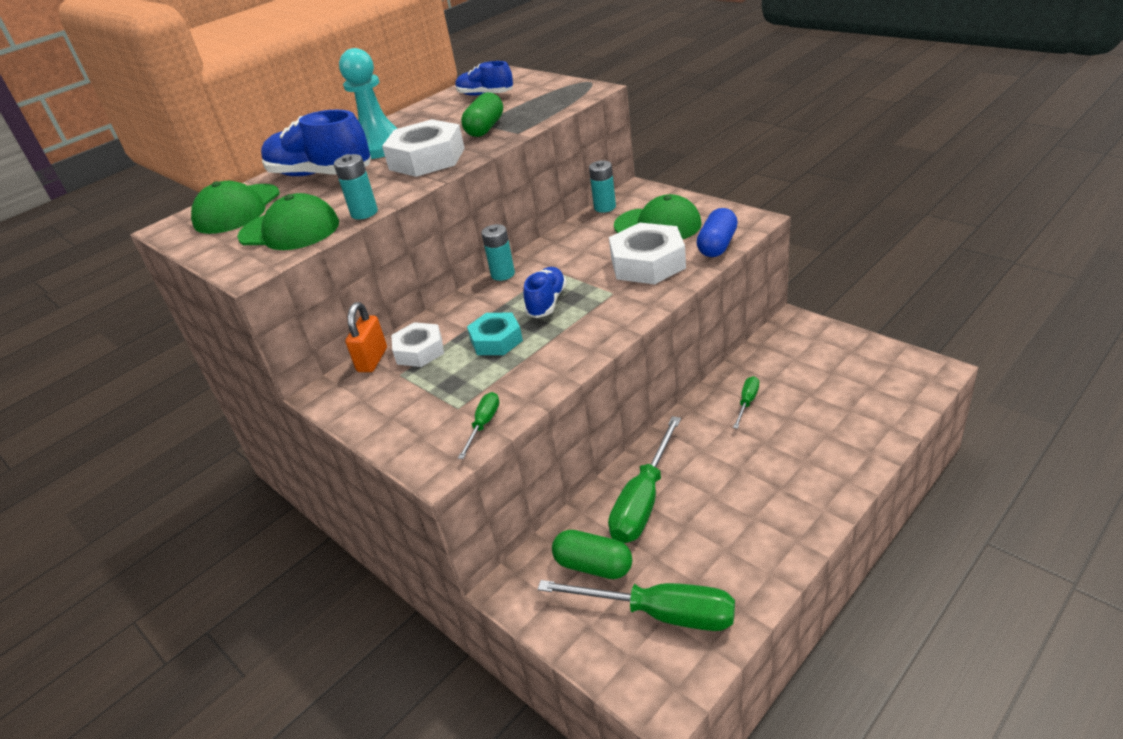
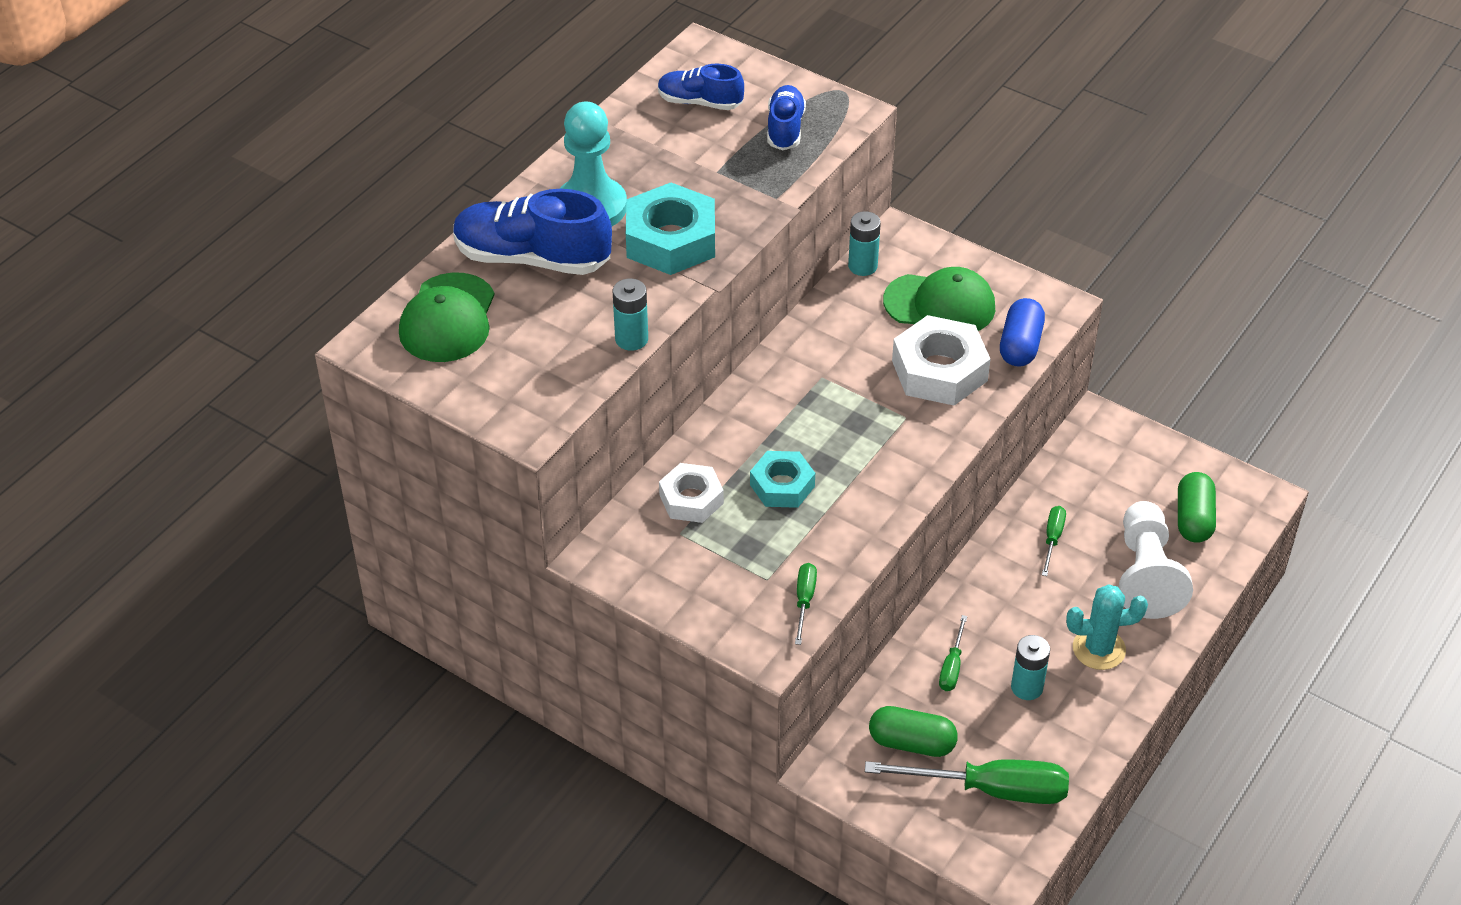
camera: 15 degrees left, 10 degrees up
(289, 230) = (546, 363): green cap -> none
(372, 360) = (636, 511): orange padlock -> none
(427, 159) = (671, 240): white nut -> turquoise nut
(485, 128) = (728, 182): green capsule -> green capsule (1193, 519)
(503, 274) = (757, 380): turquoise battery -> turquoise battery (1027, 687)
(547, 302) = (828, 429): blue shoe -> blue shoe (785, 129)
(643, 500) = (952, 666): green screwdriver -> green screwdriver, size x0.49
(780, 488) = (1099, 649): none -> turquoise cactus
(828, 429) = (1146, 575): none -> white pawn

